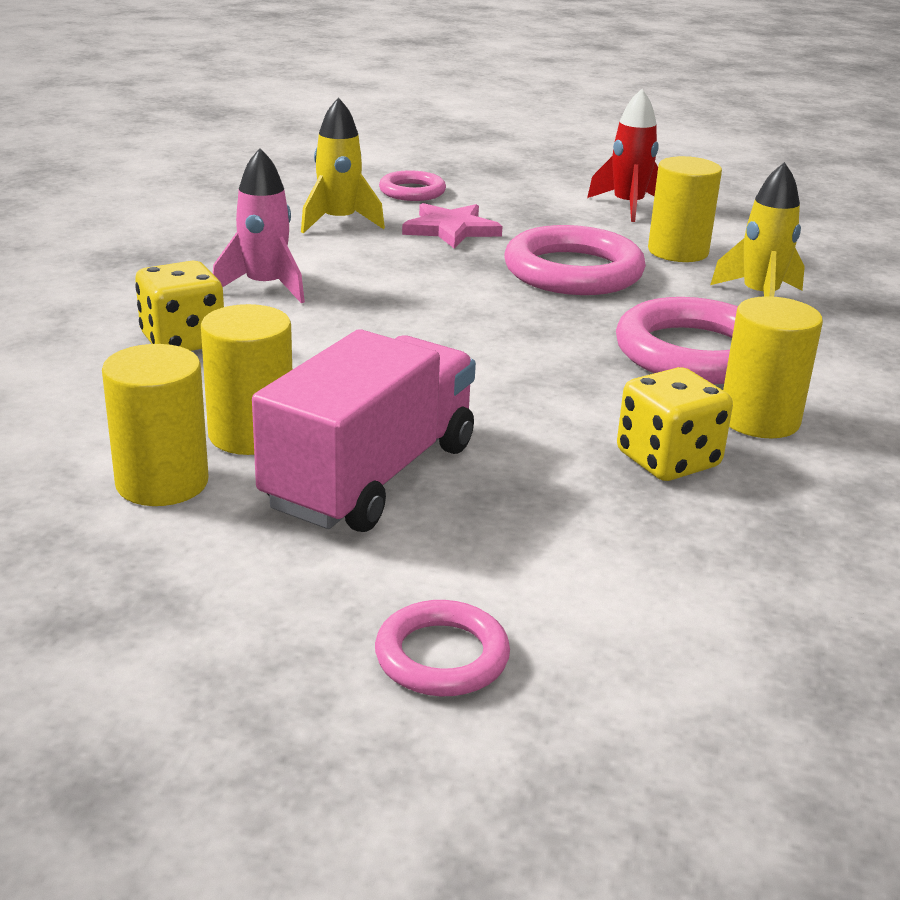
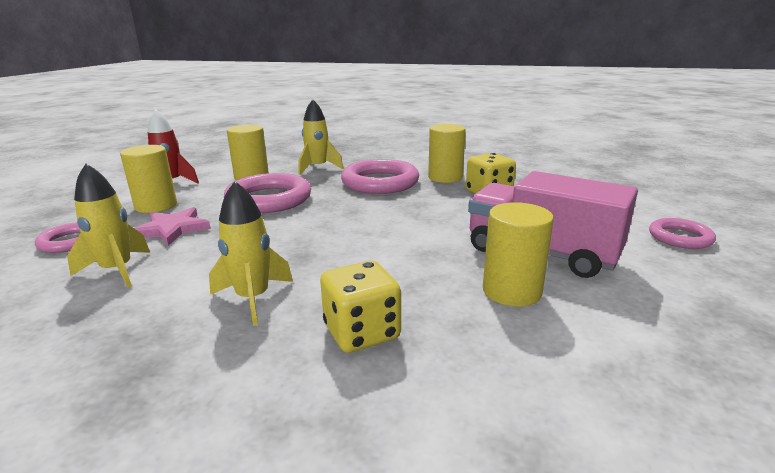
camera: 85 degrees left, 5 degrees down
(162, 483) = (594, 320): yellow cylinder -> yellow cylinder (156, 206)
(265, 287) = (253, 299): pink rocket -> yellow rocket

